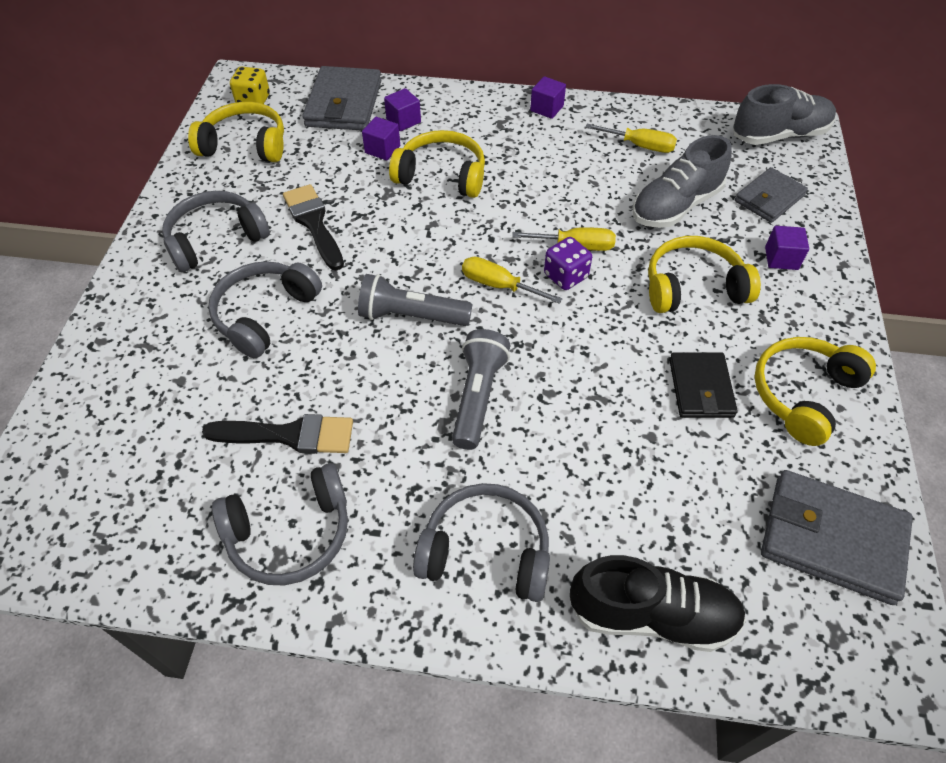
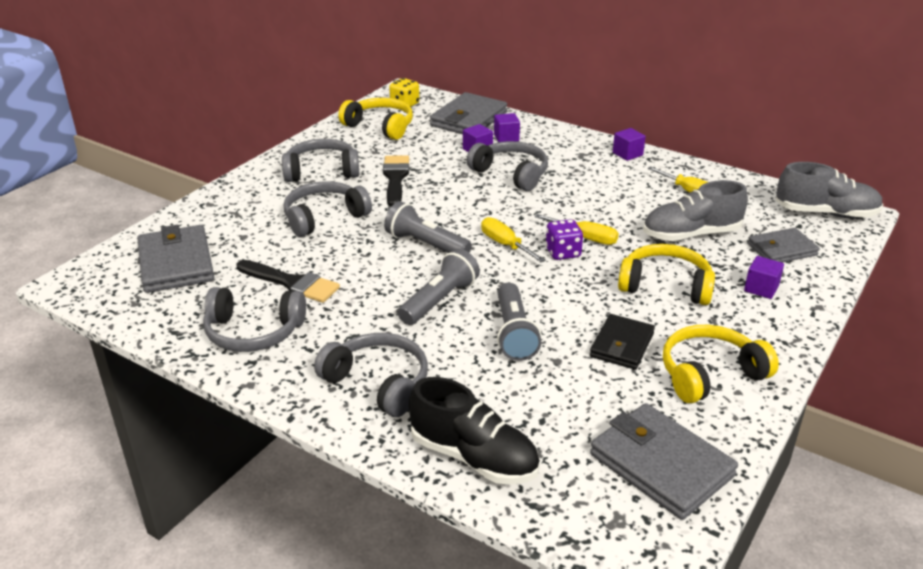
camera: 25 degrees right, 20 degrees down
(118, 458) = (176, 263): none -> grey wallet
(442, 175) = (511, 174): yellow headphones -> grey headphones
(585, 414) = (514, 333): none -> grey flashlight

